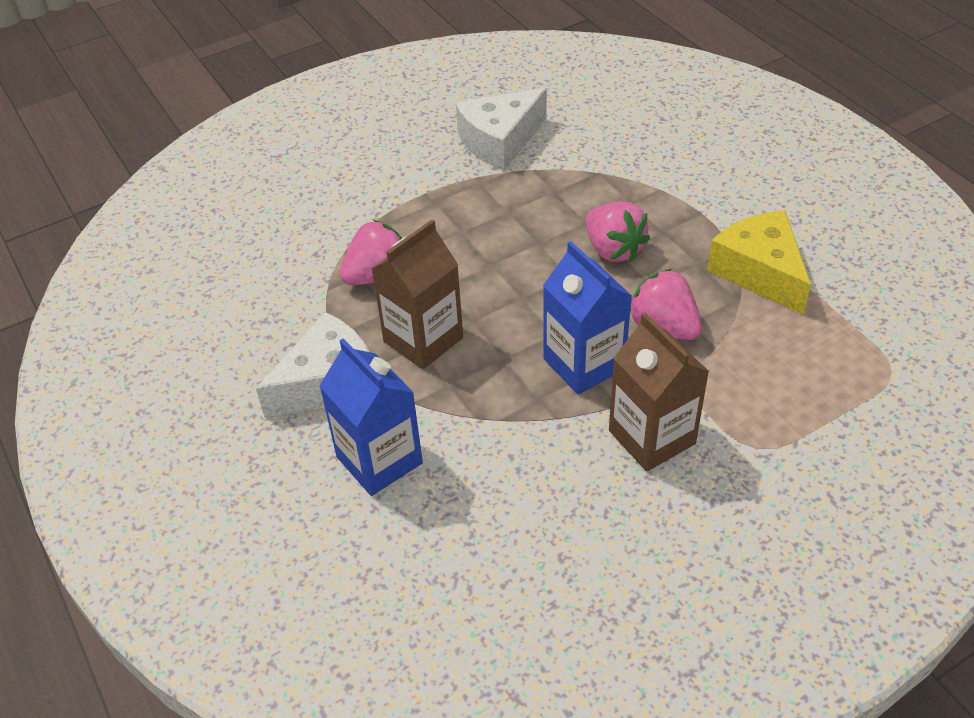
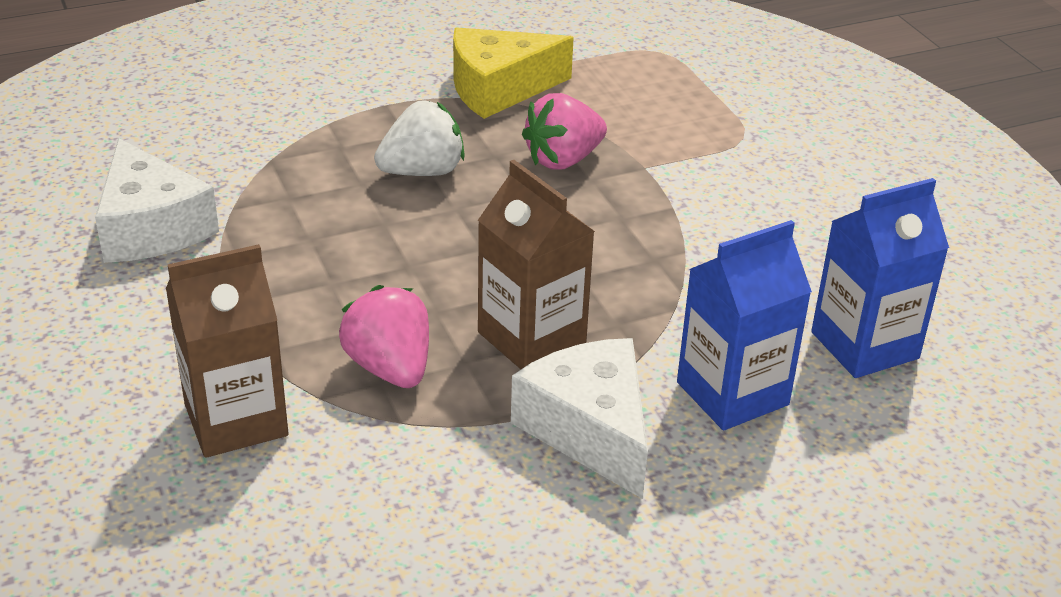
camera: 85 degrees left, 10 degrees down
(584, 364) = (606, 220): blue carton -> blue carton (864, 345)
(613, 250) = (422, 172): pink strawberry -> white strawberry
(652, 437) = (722, 194): brown carton -> brown carton (236, 420)

